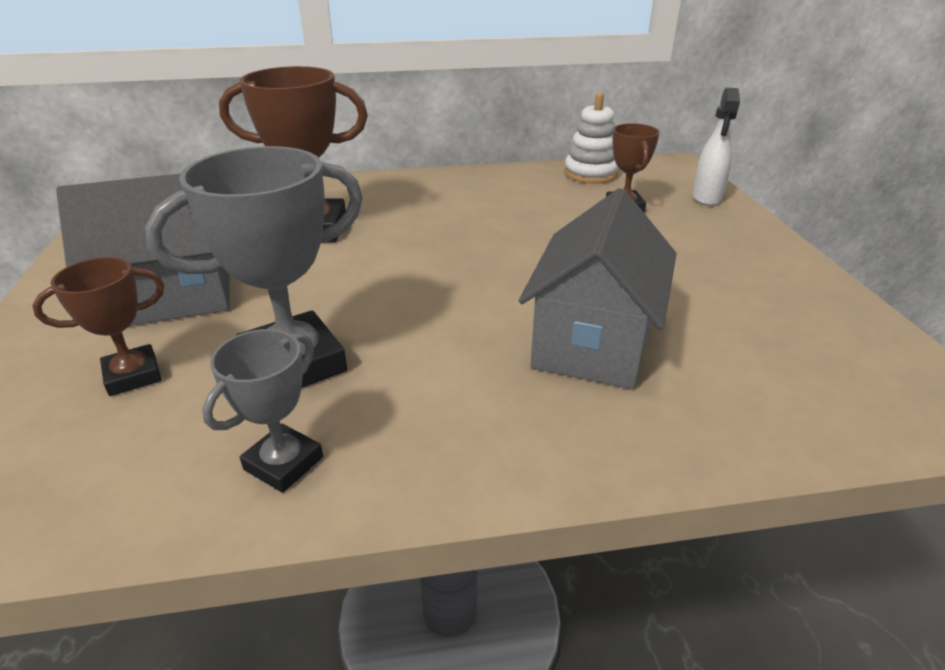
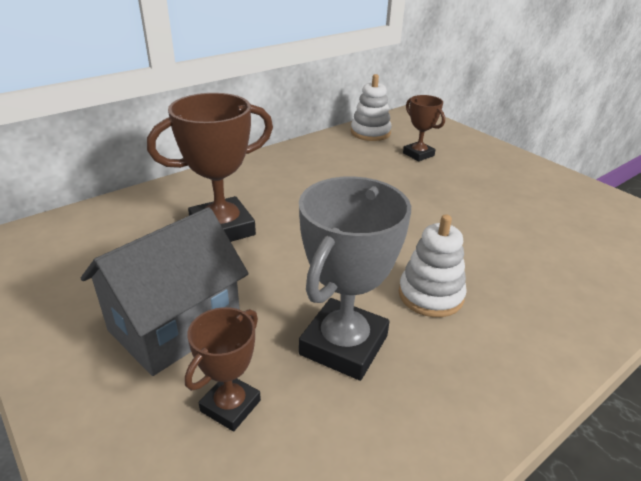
camera: 30 degrees left, 0 degrees up
(284, 463) = (427, 421): grey trophy -> none
(446, 350) = (430, 295): none -> white stacking toy
(592, 342) = (504, 259): grey house -> none
(706, 198) = (457, 136): white spray bottle -> none

